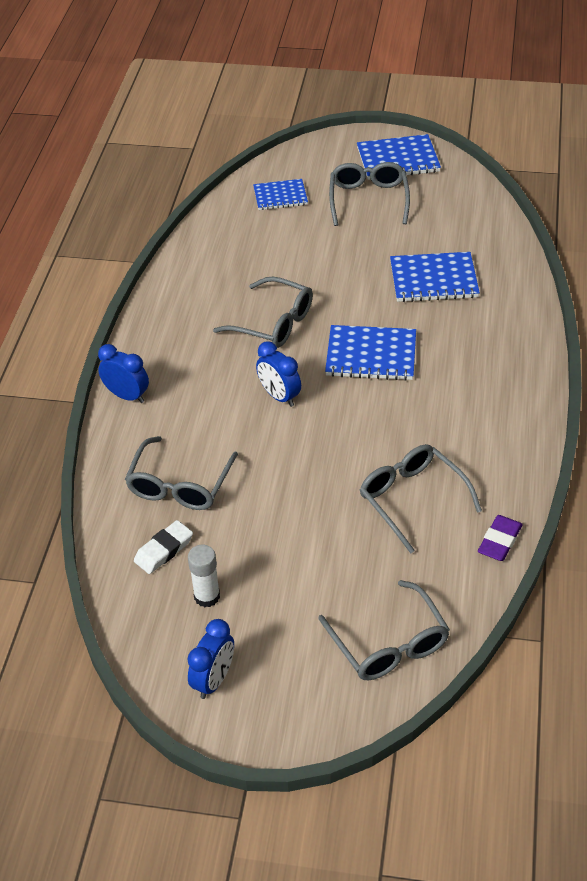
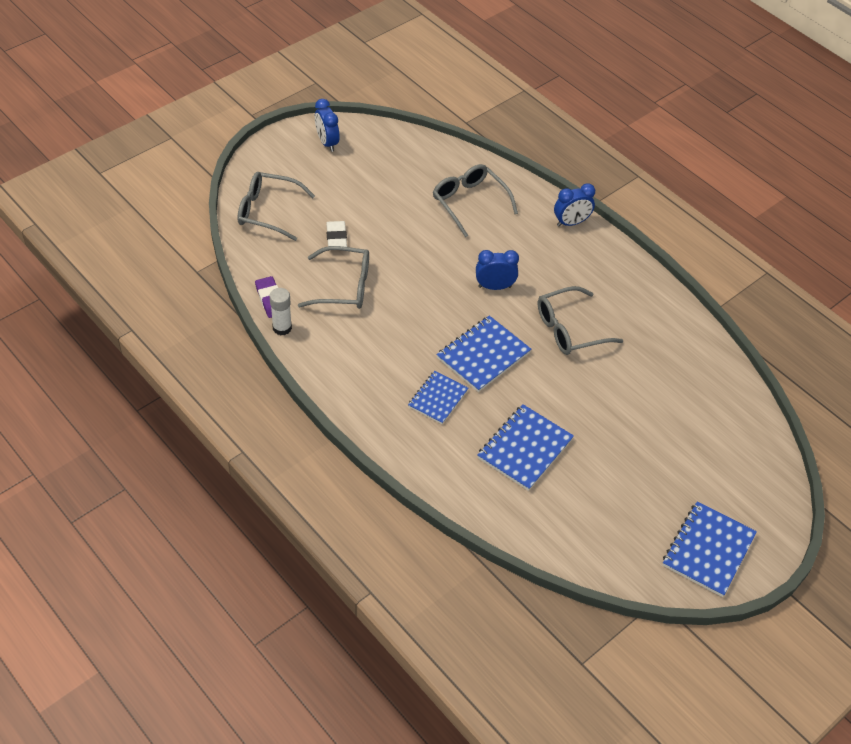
camera: 125 degrees right, 5 degrees up
(164, 550) = (429, 171): white eraser -> white eraser (336, 238)
(207, 596) = (379, 168): white glue stick -> white glue stick (282, 328)
(280, 196) = (724, 433): blue notebook -> blue notebook (438, 398)
(368, 200) = (666, 485): grey glasses -> none

